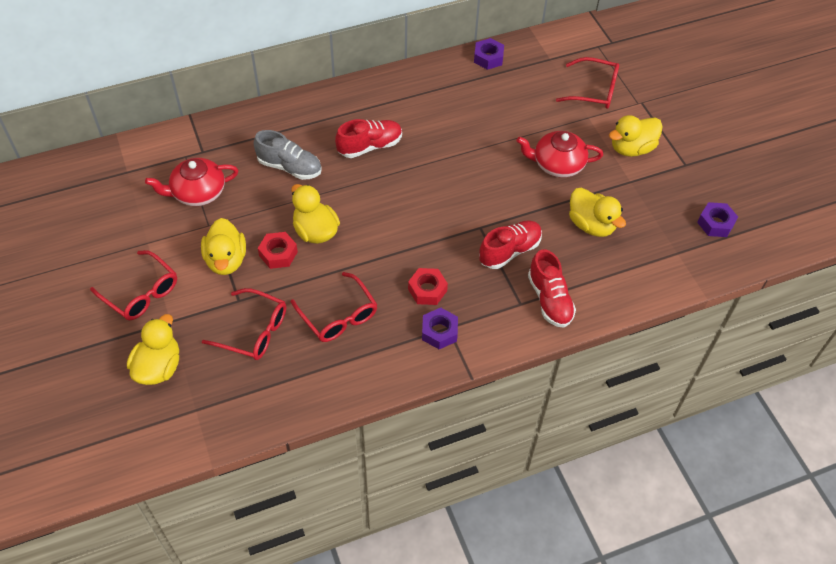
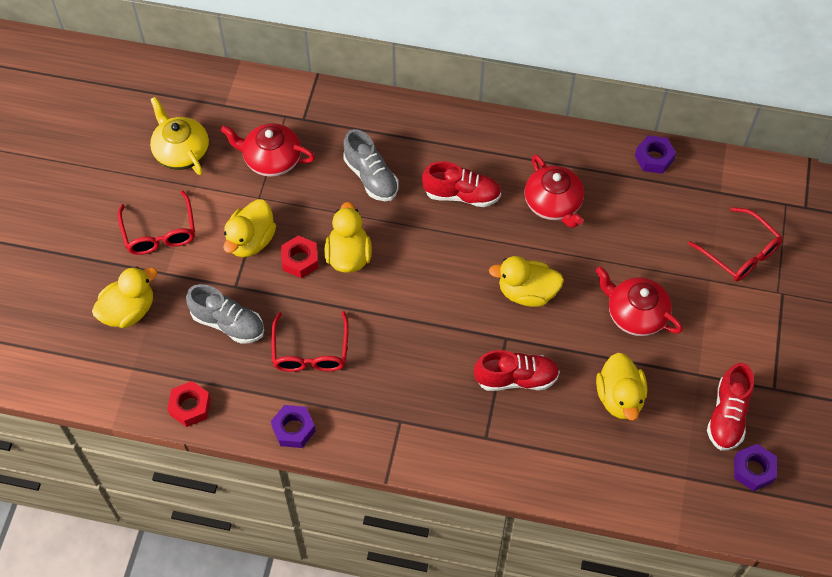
camera: 35 degrees right, 5 degrees up
(114, 223) = (181, 152): none -> yellow teapot
(253, 331) = (228, 323): red glasses -> grey shoe
(427, 290) = (408, 373): red nut -> red nut (190, 407)
(439, 332) = (389, 420): purple nut -> purple nut (293, 429)
(442, 120) = (553, 203): none -> red teapot
(549, 299) = (517, 450): red shoe -> red shoe (727, 415)
(631, 148) = (729, 339): yellow duck -> yellow duck (527, 292)

